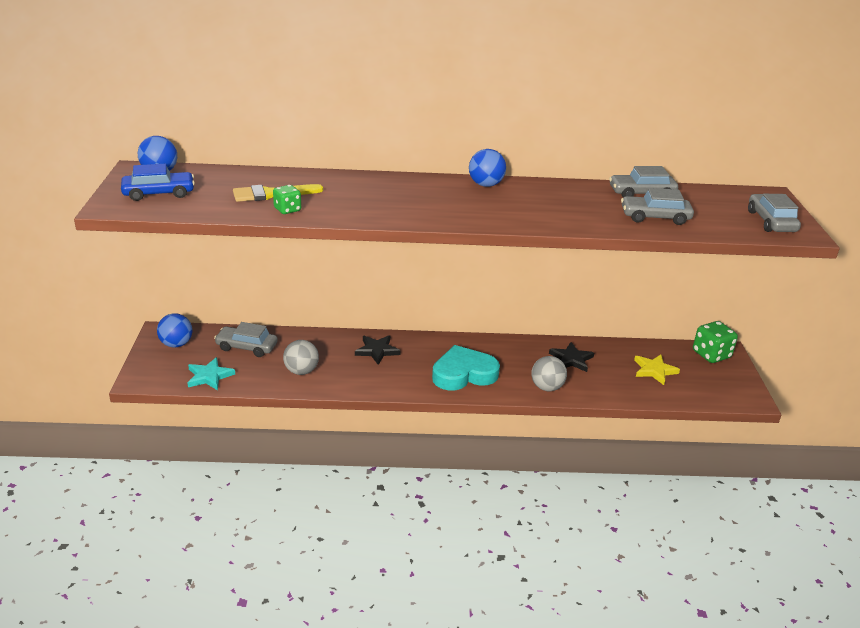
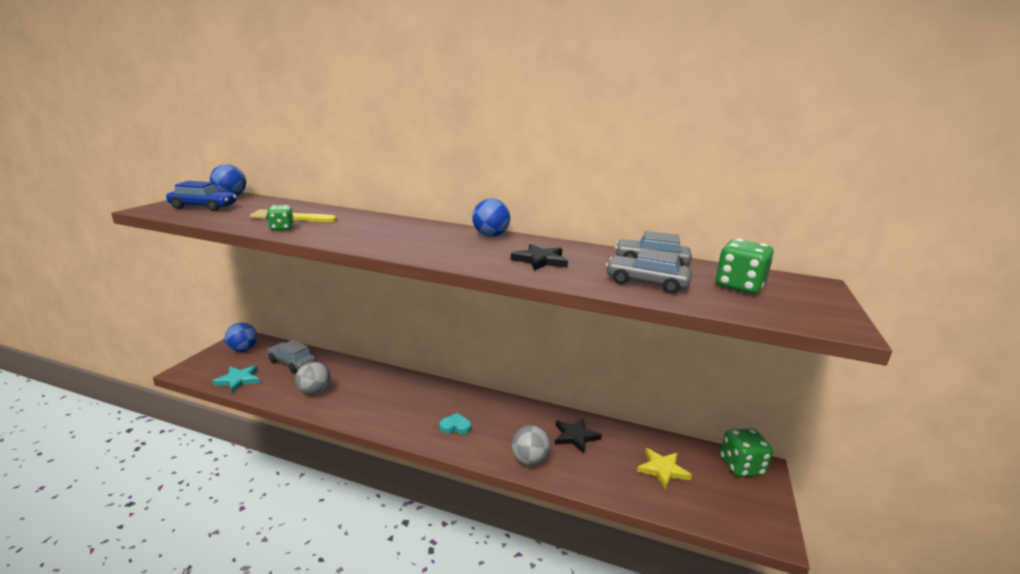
camera: 20 degrees right, 10 degrees down
(377, 351) = (394, 388): black star -> black star (540, 260)
(463, 374) = (455, 427): turquoise heart -> turquoise heart, size x0.45
(721, 208) = (739, 286): none -> green dice
(771, 221) = (799, 308): grey car -> none

